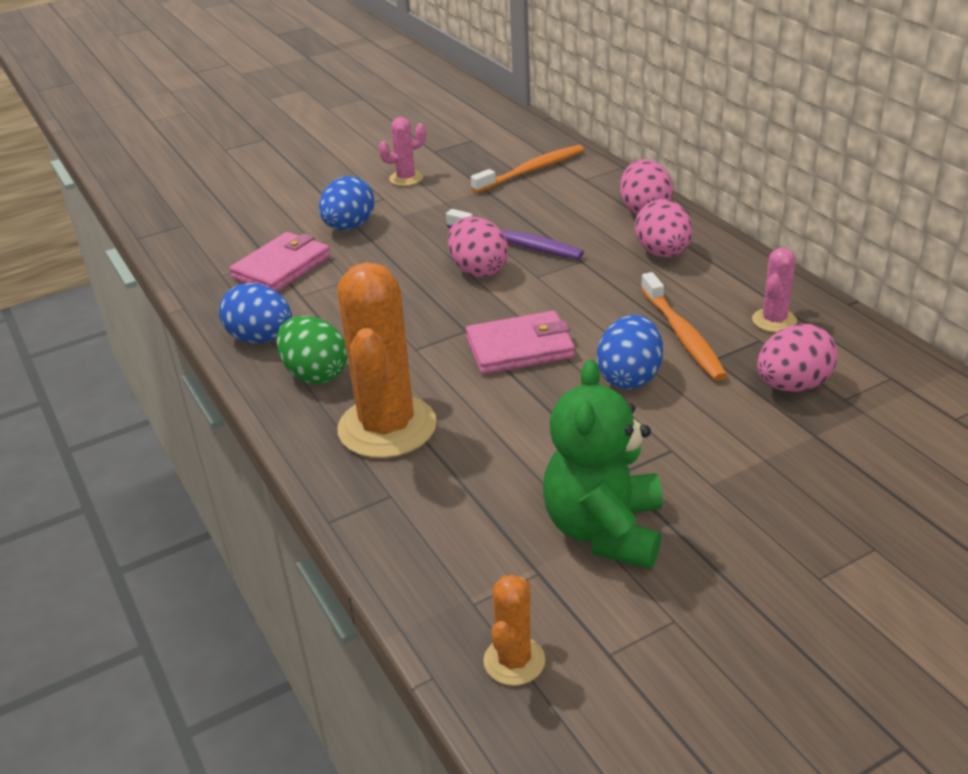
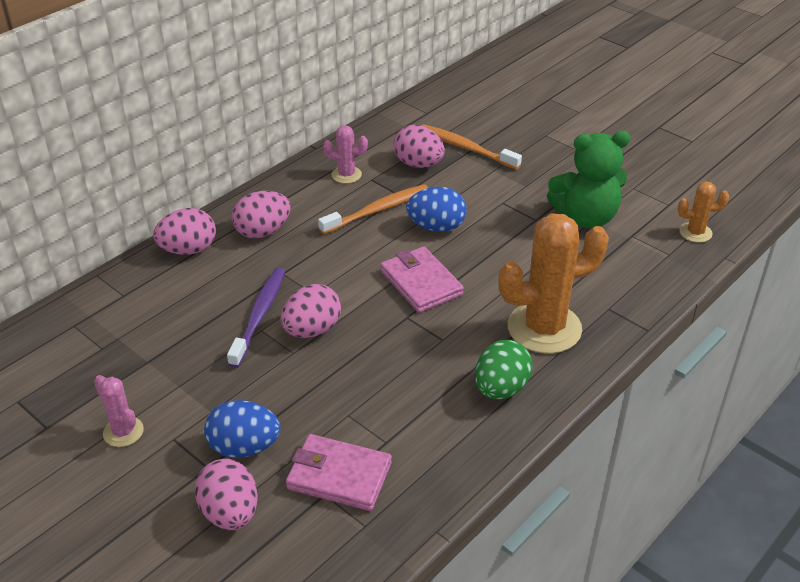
camera: 110 degrees left, 5 degrees up
(261, 338) = (466, 444): blue egg -> none
(286, 218) = (230, 513): none -> pink egg
(531, 171) = (105, 334): orange toothbrush -> orange toothbrush (466, 148)

